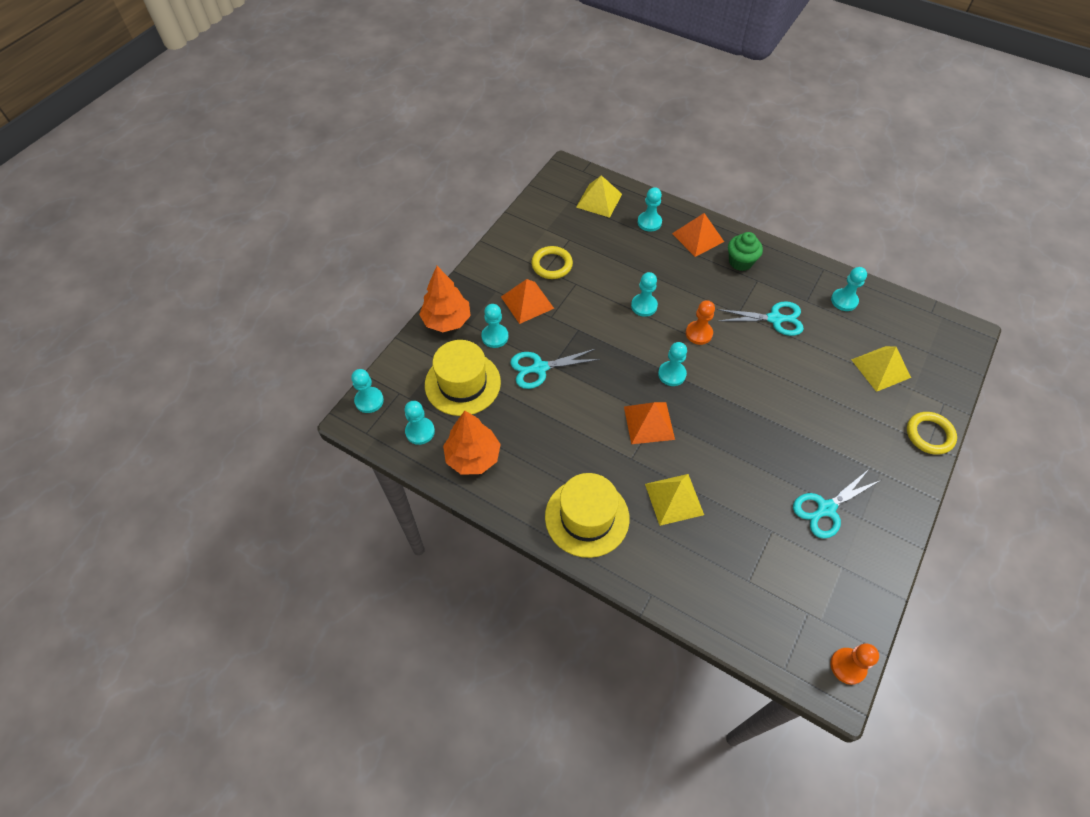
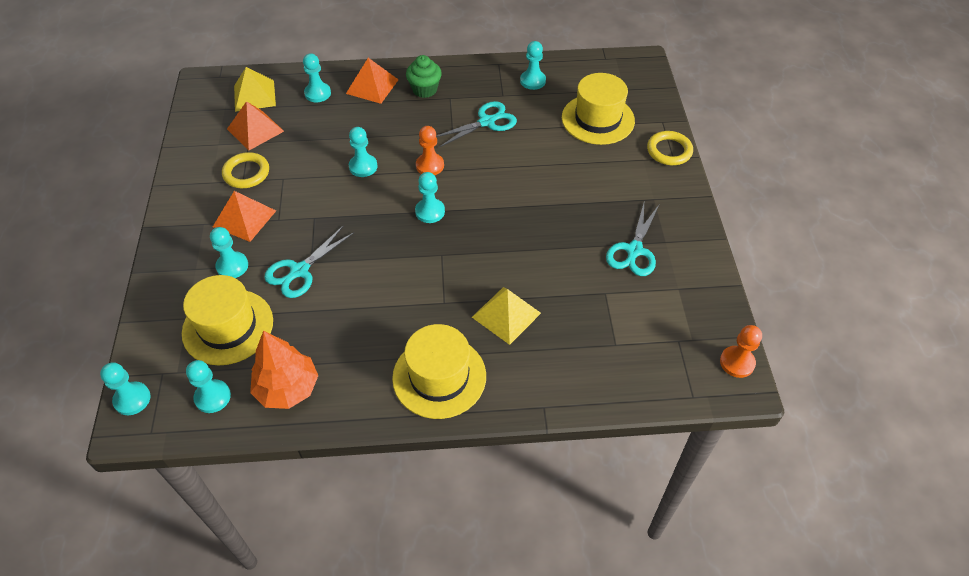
camera: 35 degrees left, 5 degrees down
(446, 321) = (168, 277): orange tree -> none
(649, 422) = (438, 263): orange pyramid -> orange pyramid (255, 130)
(880, 368) = (598, 119): yellow pyramid -> yellow hat

